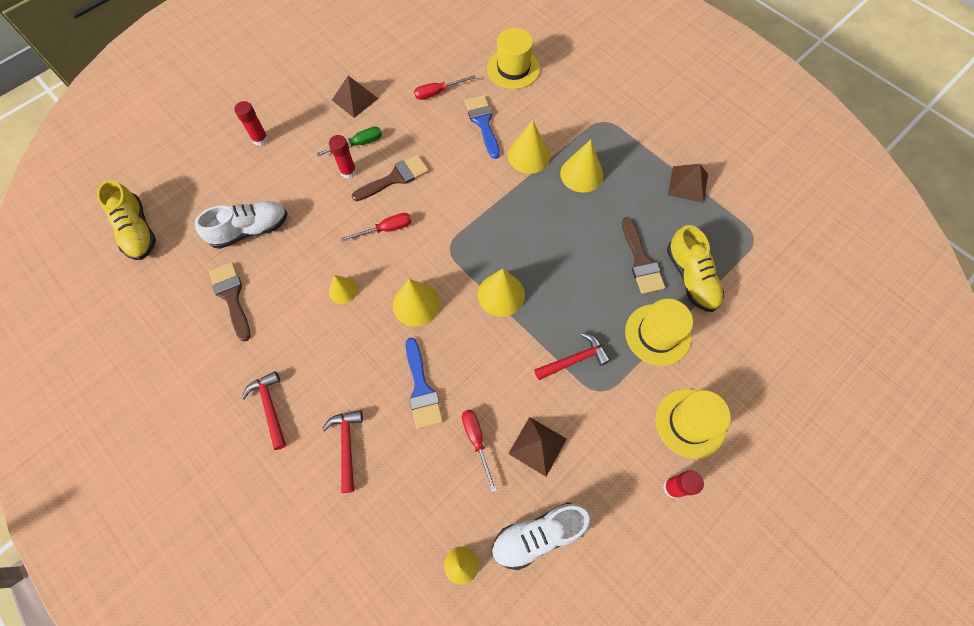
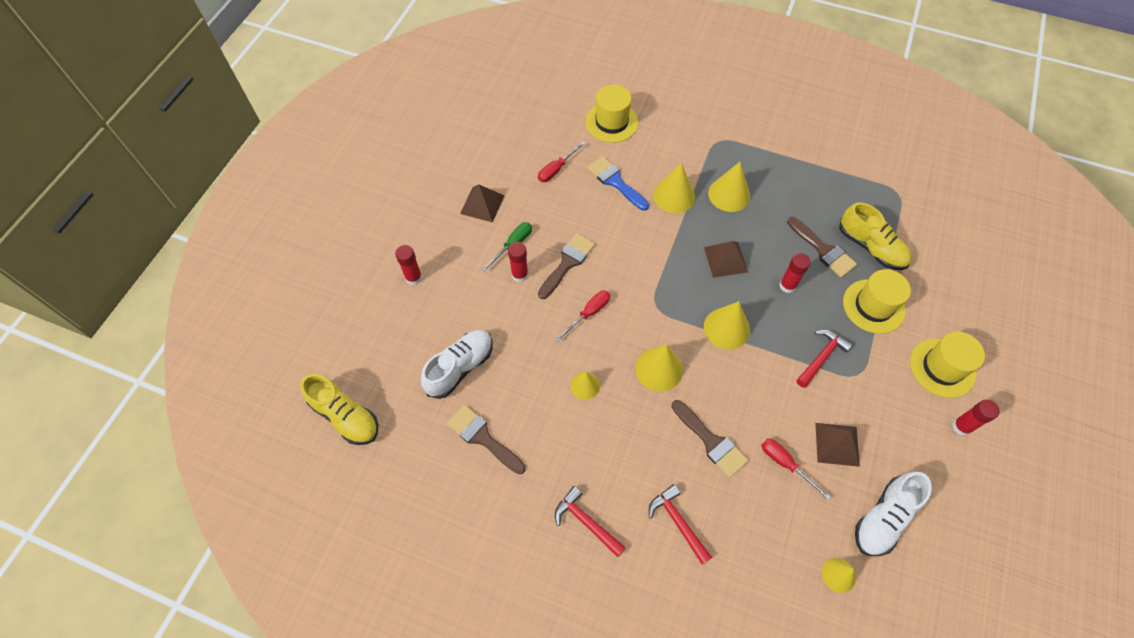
camera: 25 degrees left, 5 degrees down
(421, 389) = (711, 441): blue brush -> brown brush
(584, 280) = (787, 285): none -> red glue stick
(688, 184) = (820, 169): brown pyramid -> brown pyramid (725, 259)

